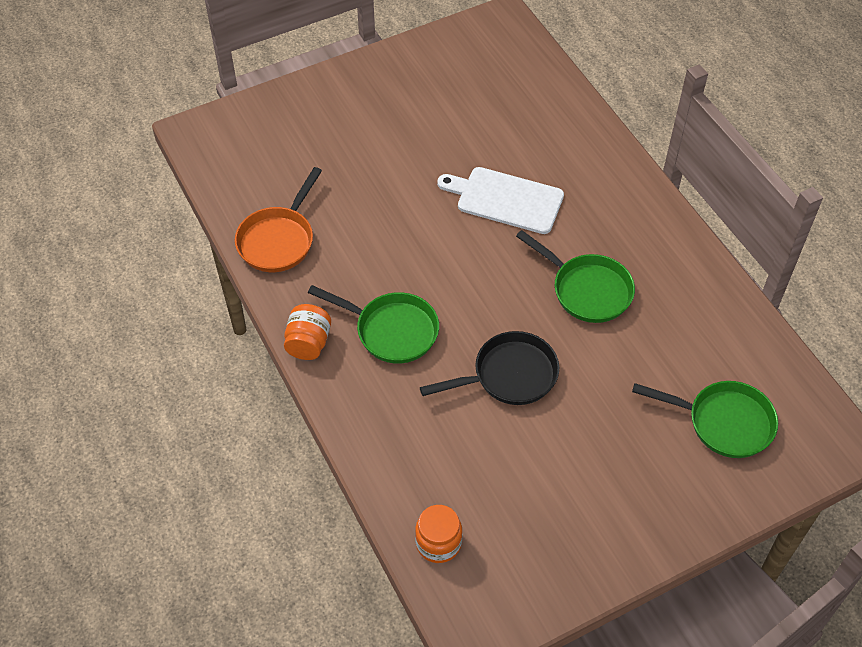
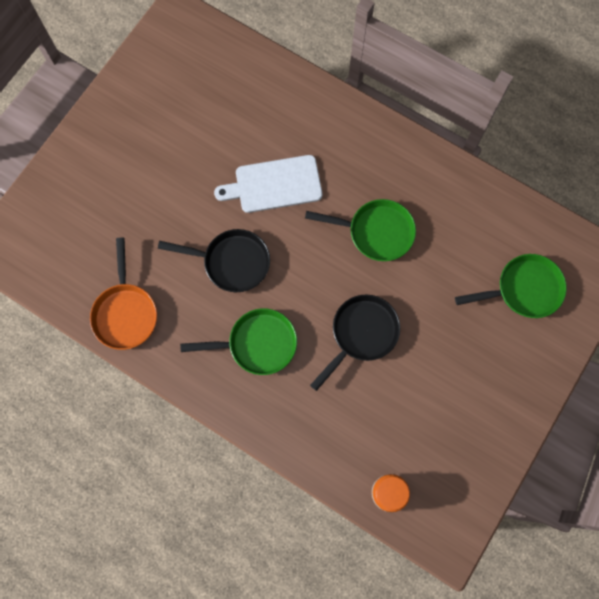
camera: 30 degrees left, 20 degrees up
(308, 343) = (203, 388): orange jar -> none
(415, 246) = (232, 262): none -> black pan

